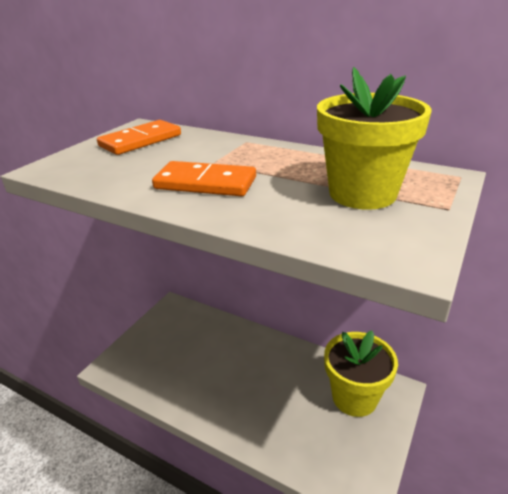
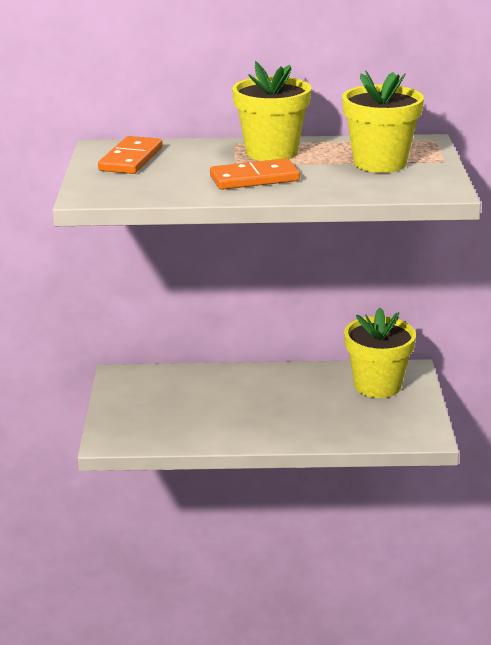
camera: 30 degrees left, 5 degrees down
(264, 157) = (272, 152): none -> yellow flower pot

